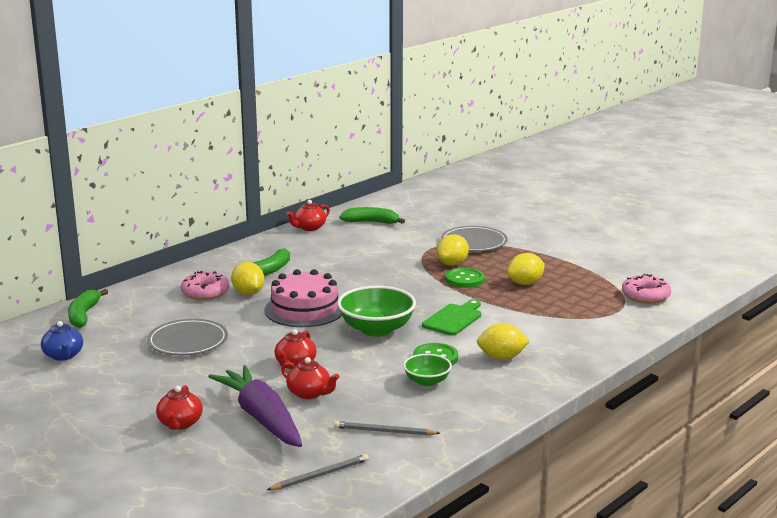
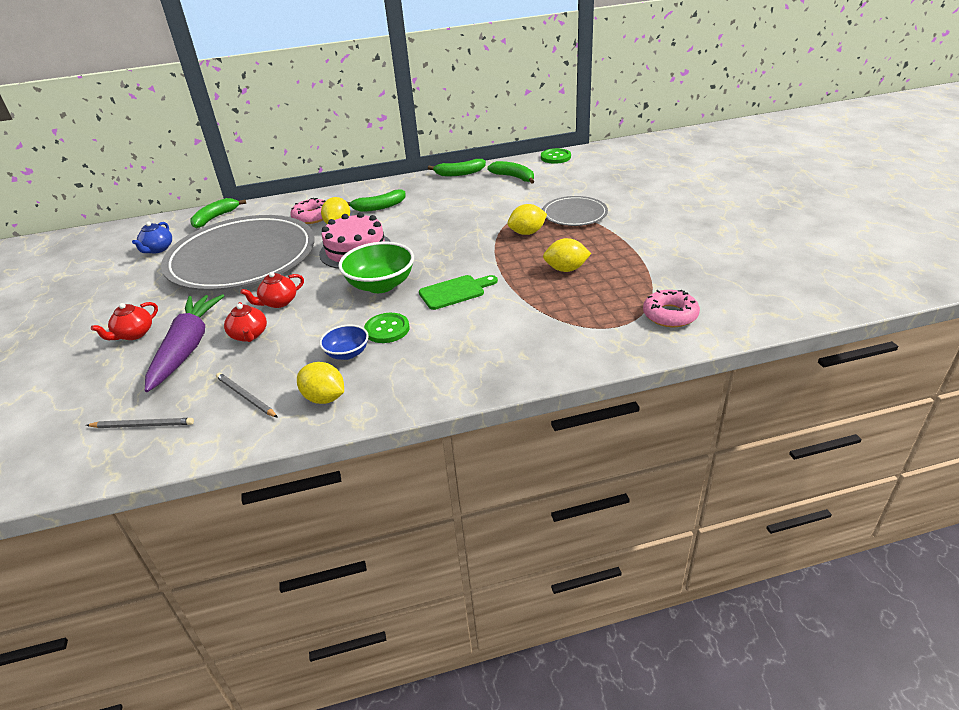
camera: 35 degrees right, 15 degrees up
(188, 341) = (242, 258): grey plate -> grey plate, size x2.18
(309, 228) = (459, 173): red teapot -> green banana
(427, 381) = (347, 353): green bowl -> blue bowl
(464, 279) = (517, 252): green button -> green button (555, 157)
(501, 357) = (441, 348): yellow lemon -> yellow lemon (324, 398)

